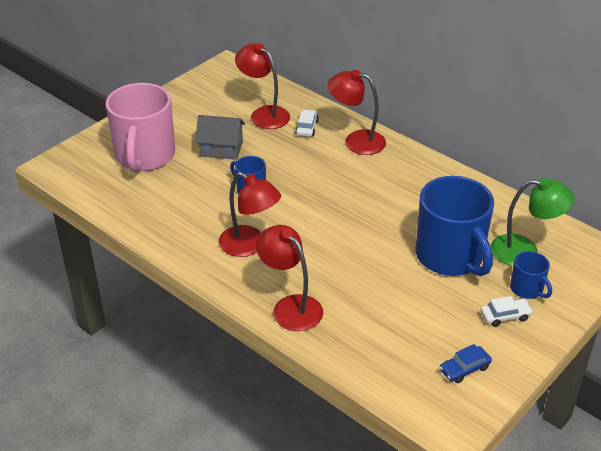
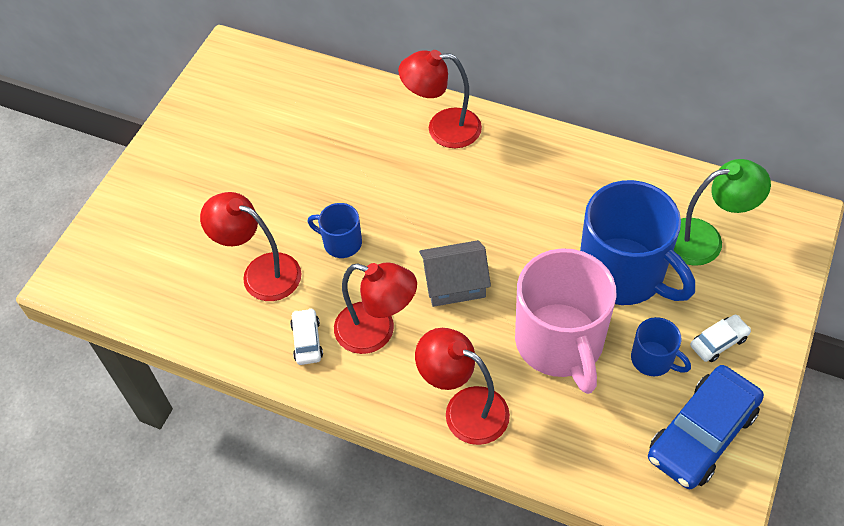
camera: 15 degrees left, 15 degrees up
(144, 156) = (183, 229): pink mug -> pink mug (560, 343)
(221, 149) = (278, 189): grey house -> grey house (454, 284)
(264, 114) = (310, 118): red lamp -> red lamp (261, 272)
(307, 127) = (373, 124): white car -> white car (307, 341)
(464, 369) = (702, 434): blue car -> blue car, size x2.08
(527, 289) = (728, 294): blue mug -> blue mug (653, 359)

